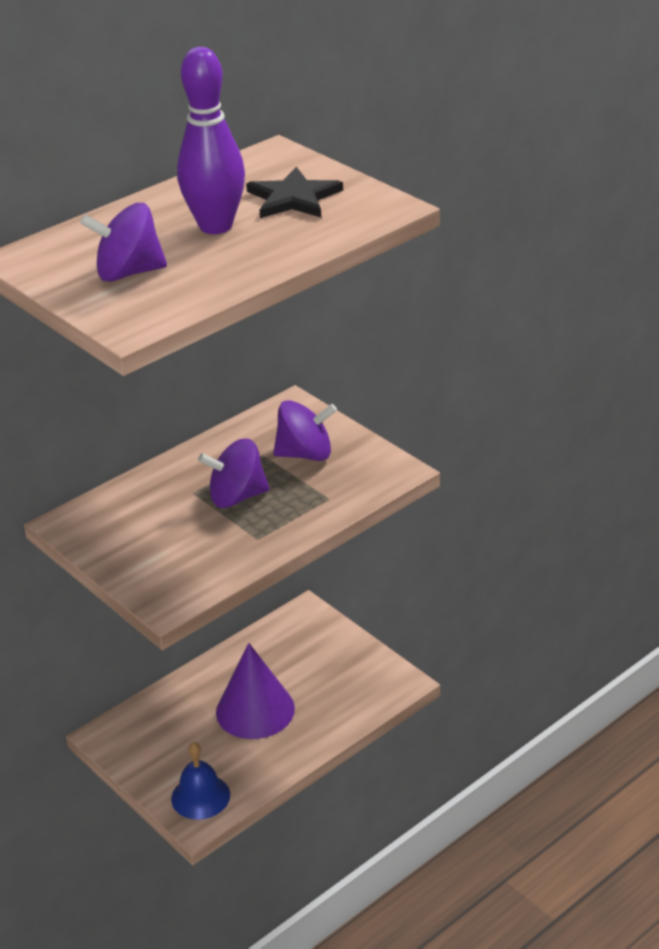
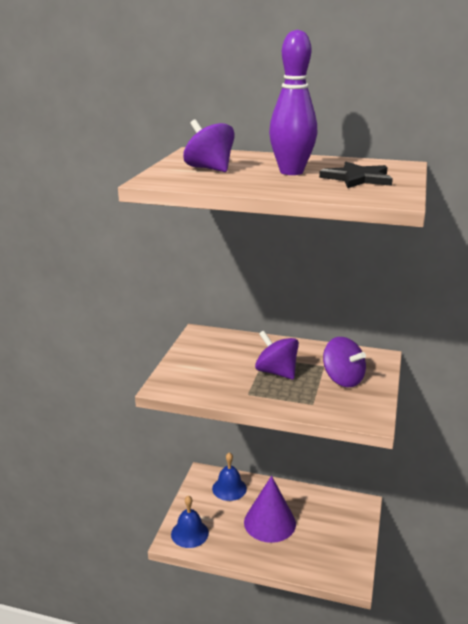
camera: 55 degrees right, 10 degrees down
(158, 721) = (229, 488): none -> blue bell

